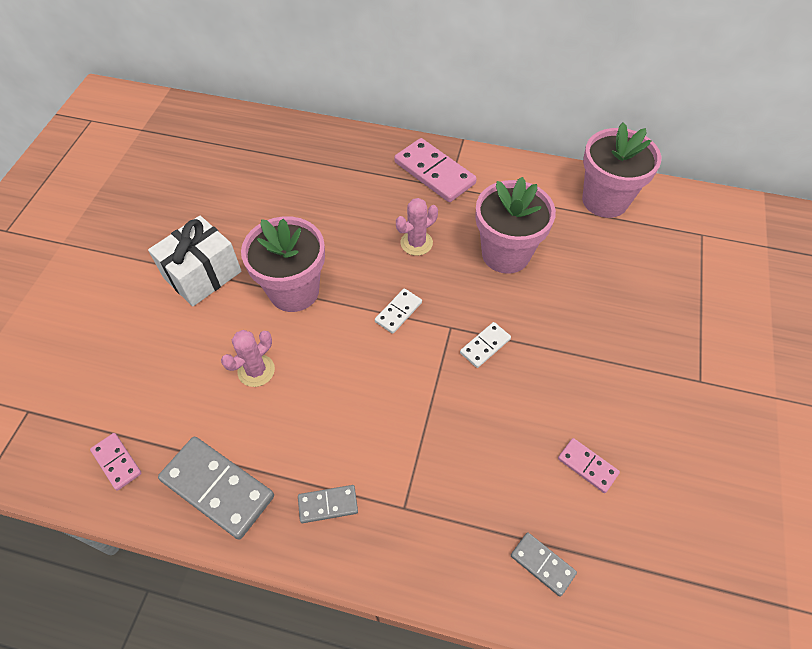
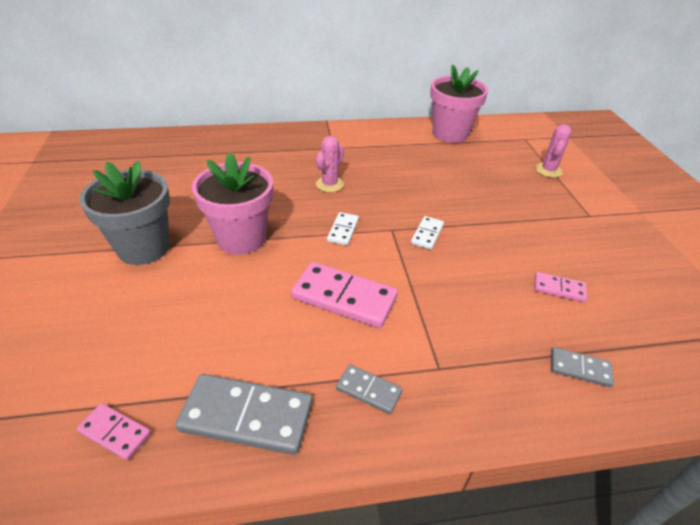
camera: 25 degrees left, 15 degrees down
(202, 274) = (144, 248): white gift -> grey flower pot
(256, 370) = (236, 305): pink cactus -> pink cactus (548, 170)
(328, 505) = (368, 390): grey domino -> grey domino turned 60 degrees clockwise
(434, 173) = (317, 142): pink domino -> pink domino (344, 298)
(505, 254) = (403, 176): pink flower pot -> none

